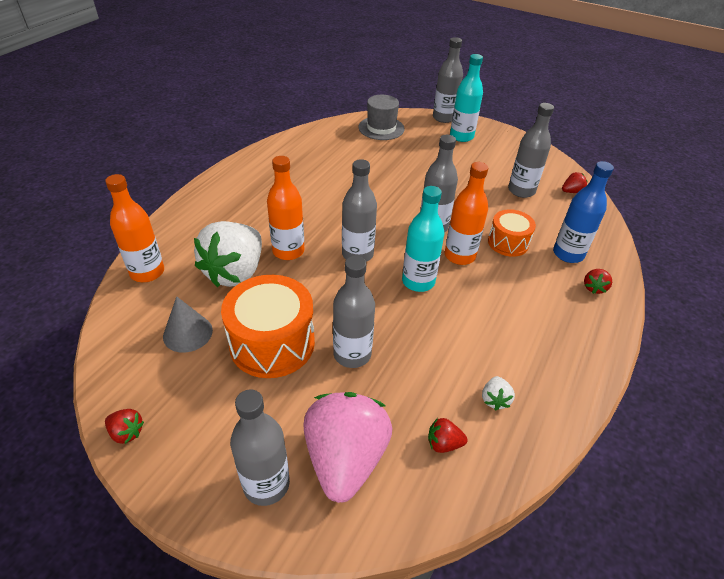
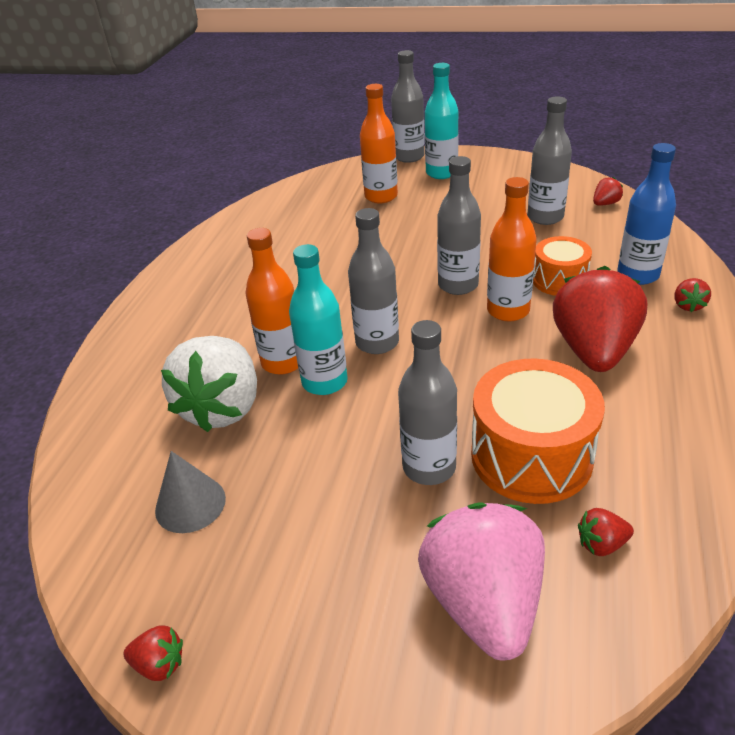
camera: 10 degrees left, 5 degrees down
(147, 272) = (97, 440): orange bottle -> orange bottle (381, 196)
(266, 484) = (392, 671): grey bottle -> none
(272, 343) = (315, 483): orange drum -> orange drum (531, 456)
(381, 128) = (336, 186): grey hat -> none
(418, 282) = (471, 355): turquoise bottle -> turquoise bottle (324, 382)
(494, 399) = (637, 470): white strawberry -> none
(507, 303) = (594, 350): none -> red strawberry

